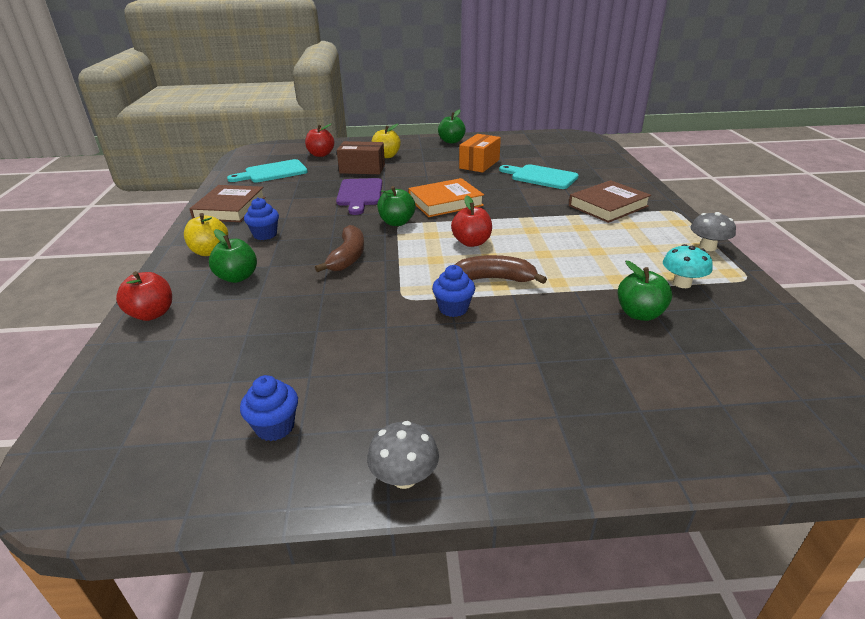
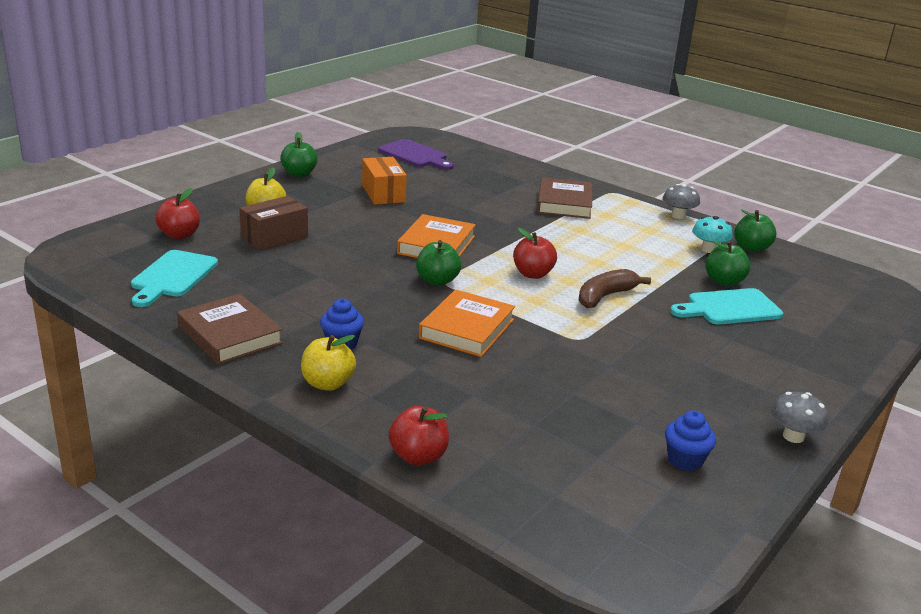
camera: 50 degrees left, 5 degrees down
(237, 277) = (415, 390): green apple -> green apple (751, 248)
(348, 257) = (467, 329): brown banana -> orange book
(359, 194) = (338, 266): purple cutting board -> purple cutting board (415, 155)
(453, 308) = (624, 330): blue cupcake -> none
(541, 177) = (464, 191): turquoise cutting board -> turquoise cutting board (729, 308)

